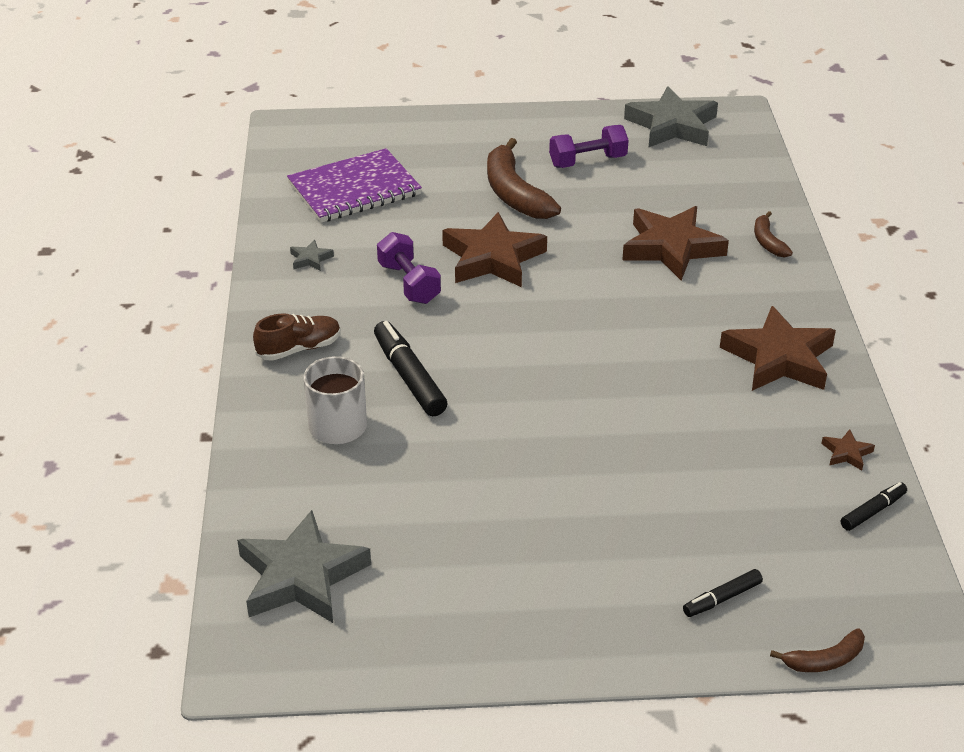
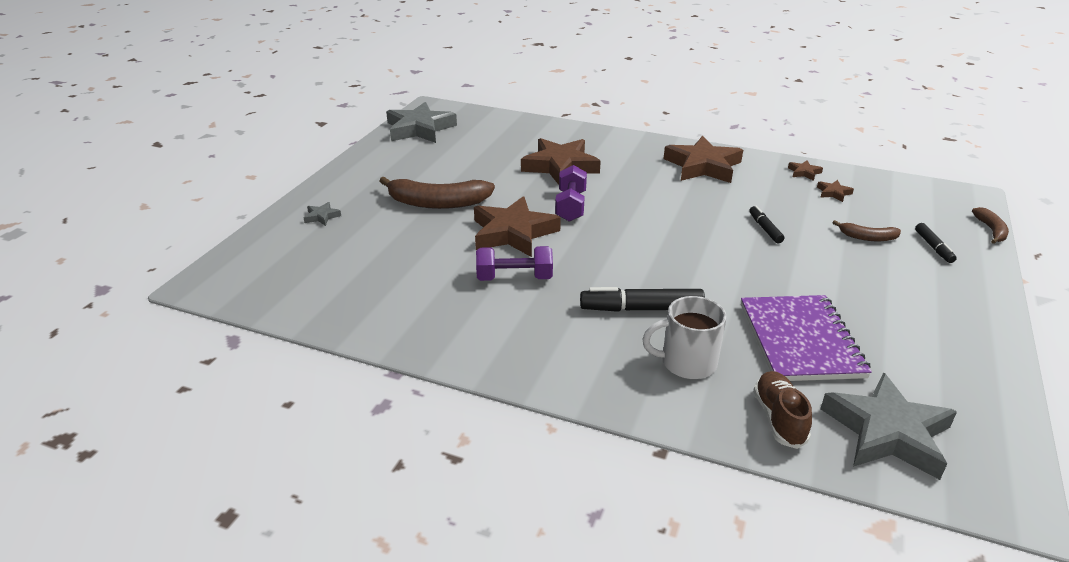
camera: 65 degrees left, 5 degrees down
(299, 349) = (565, 358): brown shoe -> brown shoe (779, 418)
(310, 259) = (434, 320): grey star -> grey star (322, 216)
(354, 189) = (351, 271): purple notebook -> purple notebook (800, 340)
(588, 161) = (428, 166): purple dumbbell -> purple dumbbell (571, 206)
(768, 242) = (581, 137): brown banana -> brown banana (867, 237)
(806, 489) = (833, 193): none -> brown star
(872, 511) = (860, 180): black marker -> black marker (765, 229)

